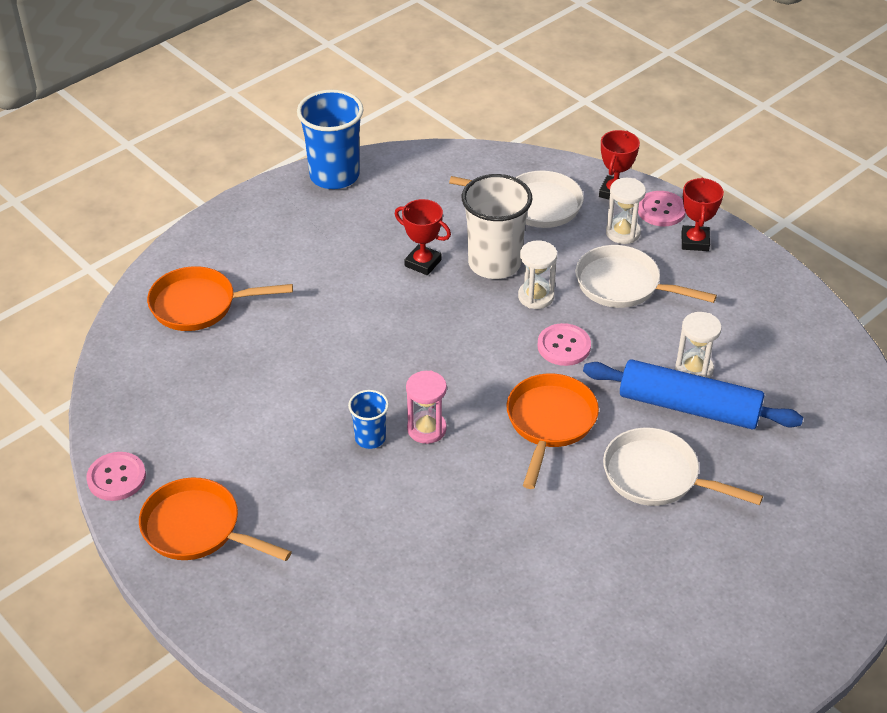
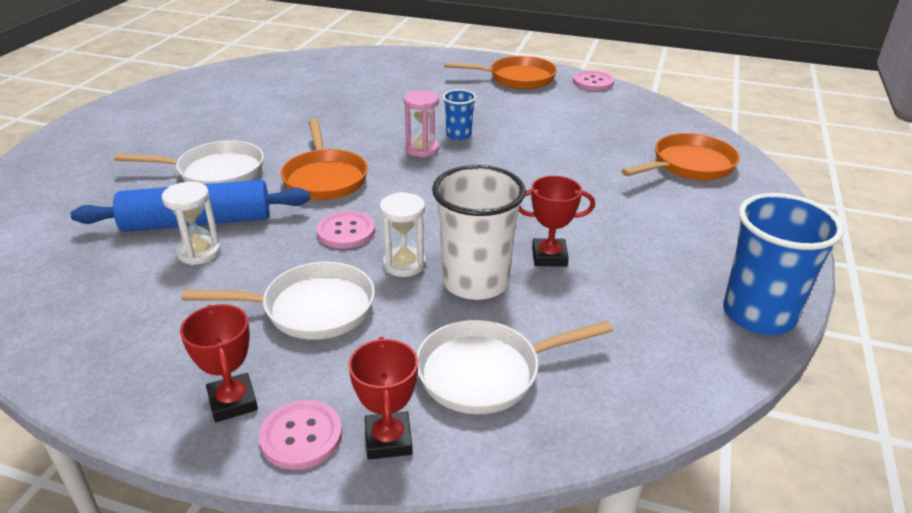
camera: 150 degrees right, 10 degrees down
(623, 233) = (343, 376): white hourglass -> none

